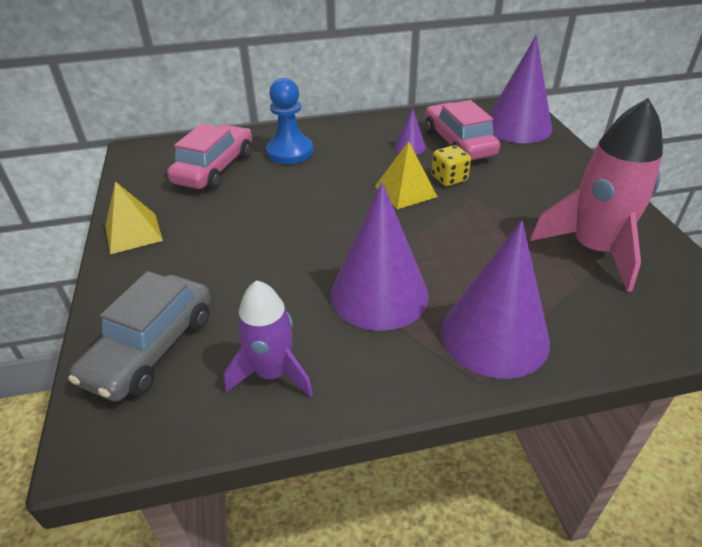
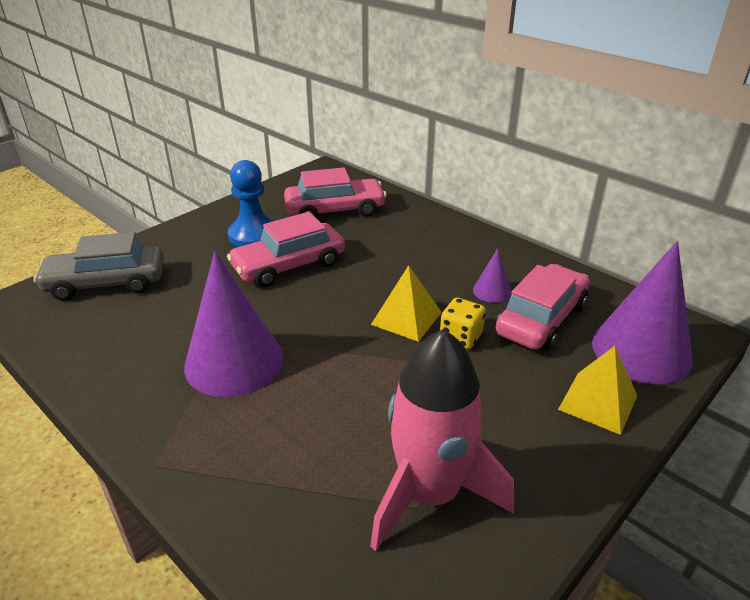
camera: 55 degrees right, 5 degrees down
(133, 233) = (221, 218): yellow pyramid -> yellow pyramid (598, 402)
(270, 220) = (289, 265): none -> pink car
(273, 373) = (108, 345): purple rocket -> none
(290, 152) = (400, 231): blue pawn -> blue pawn (253, 235)
(494, 335) = (223, 455): purple cone -> none

